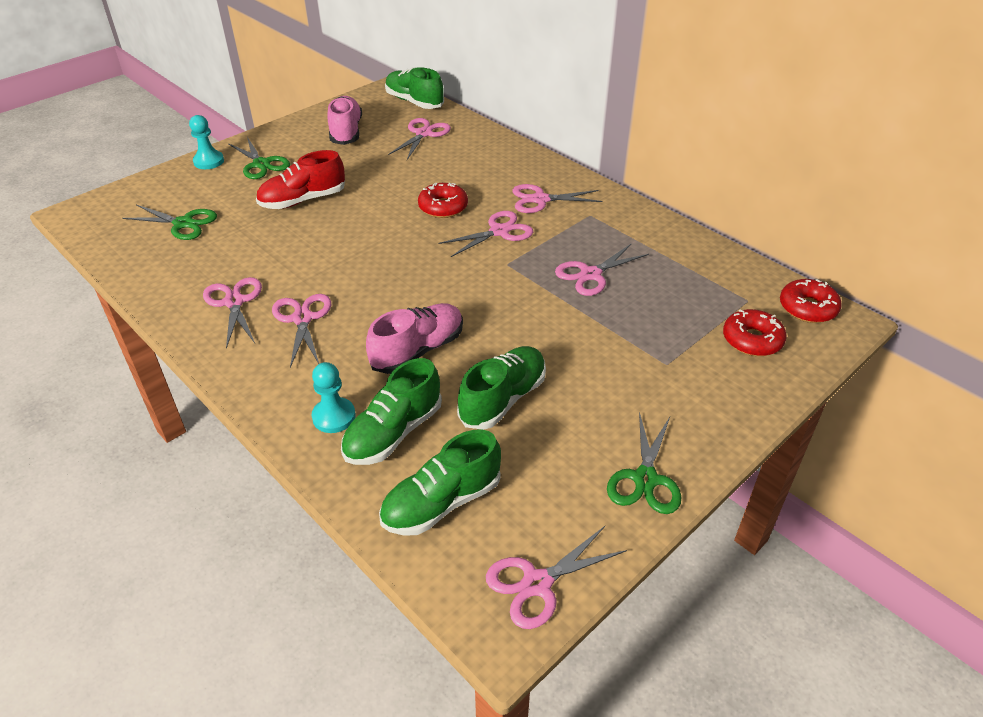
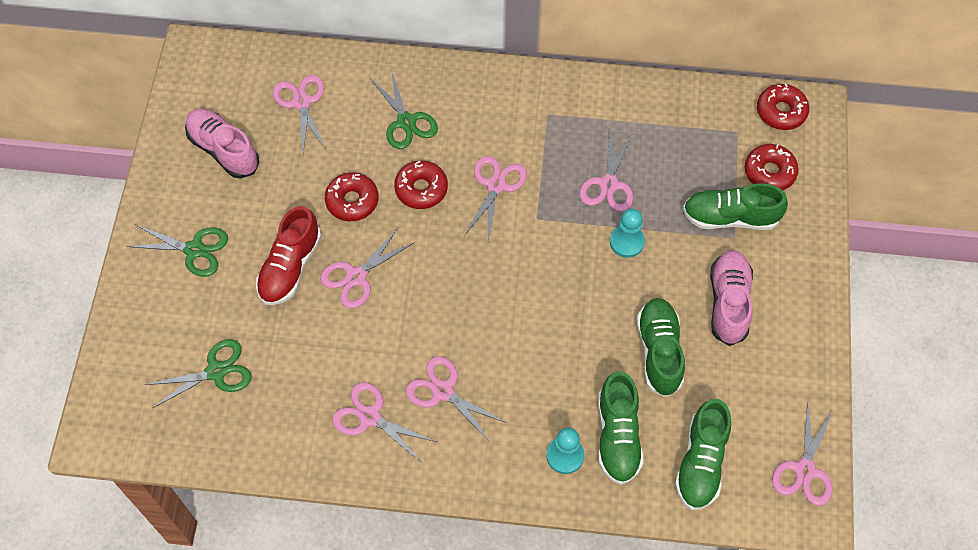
camera: 40 degrees left, 20 degrees up
(209, 161) = (137, 282): turquoise pawn -> turquoise pawn (626, 242)
(388, 190) = (352, 201): none -> red donut
(414, 102) = (241, 60): green shoe -> green shoe (730, 217)
(418, 350) = (560, 354): pink shoe -> pink shoe (728, 302)
(540, 199) = (491, 123): pink scissors -> pink scissors (356, 277)
(645, 479) = (800, 347): green scissors -> green scissors (406, 122)

